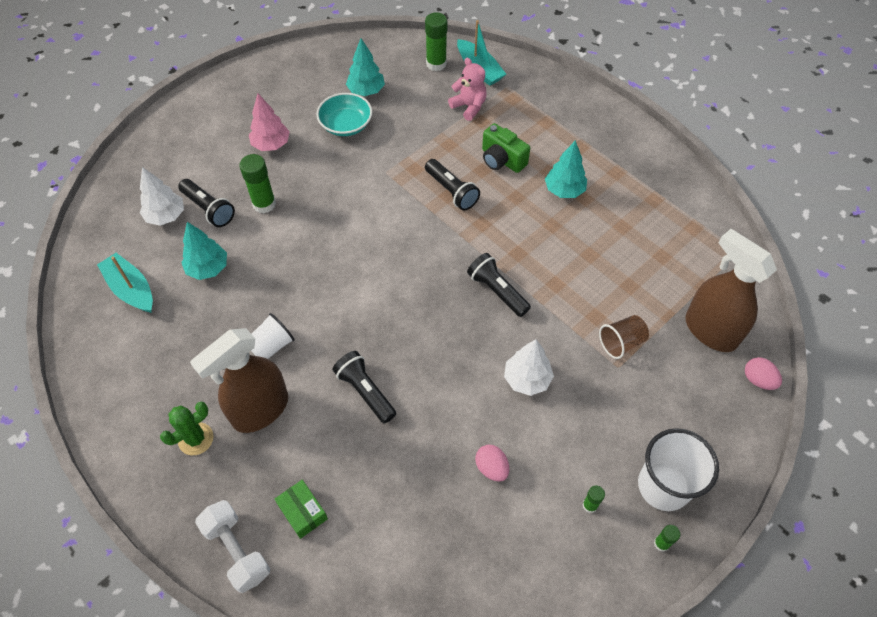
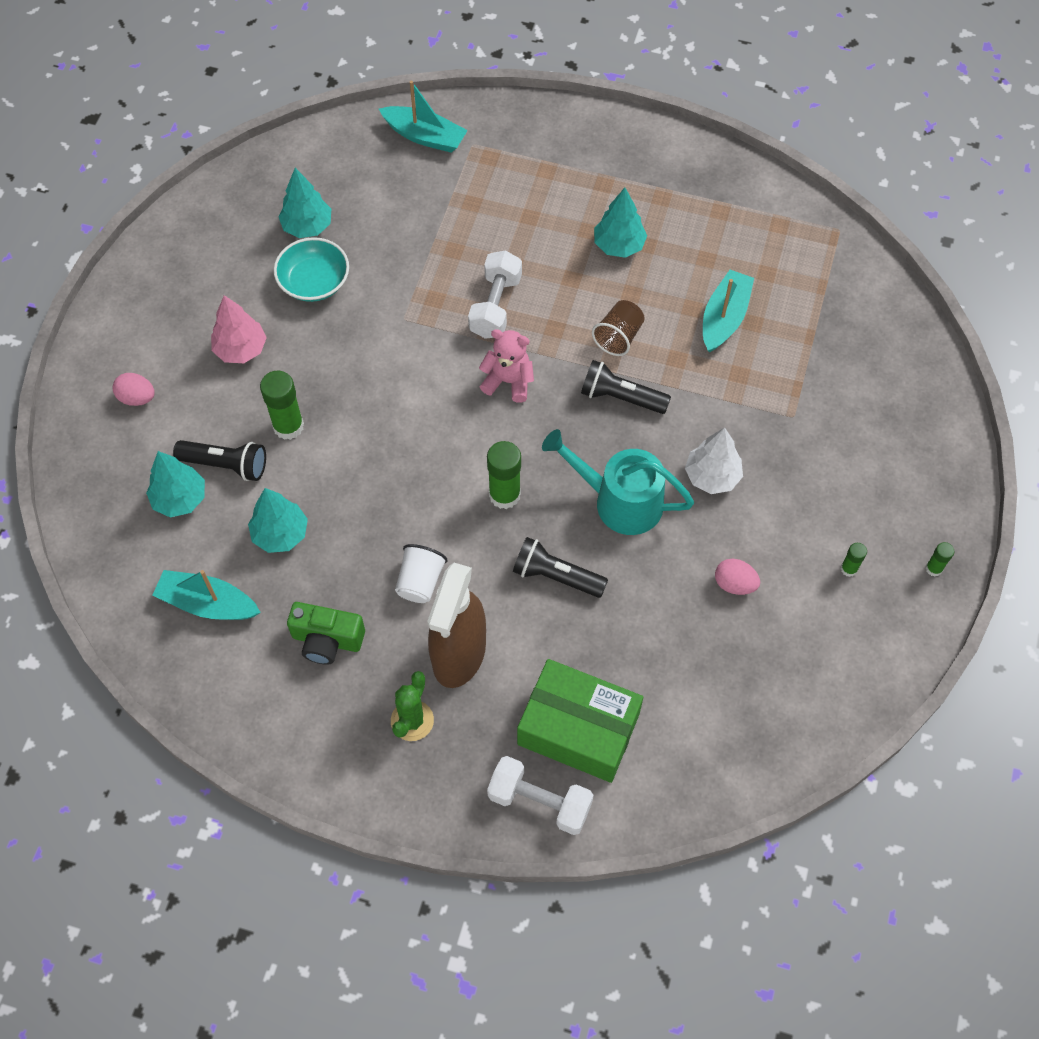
camera: 30 degrees left, 5 degrees up
(166, 216) = (180, 499): white tree -> turquoise tree
(303, 512) = (578, 729): green box -> green box, size x2.05
(436, 64) = (368, 152): green glue stick -> green glue stick (504, 495)
(447, 362) = (620, 501): none -> turquoise watering can
(451, 191) = (495, 306): black flashlight -> white dumbbell
(469, 107) = (445, 191): pink teddy bear -> pink teddy bear (508, 381)
(502, 160) = (526, 241): green camera -> green camera (327, 640)
(609, 272) = (724, 318): none -> turquoise boat
(621, 343) = (781, 389): brown cup -> brown cup (618, 337)
(663, 486) = (905, 513): white cup -> none
(710, 331) = (859, 332): brown spray bottle -> none
(758, 380) = (932, 361): pink egg -> pink egg (137, 398)

